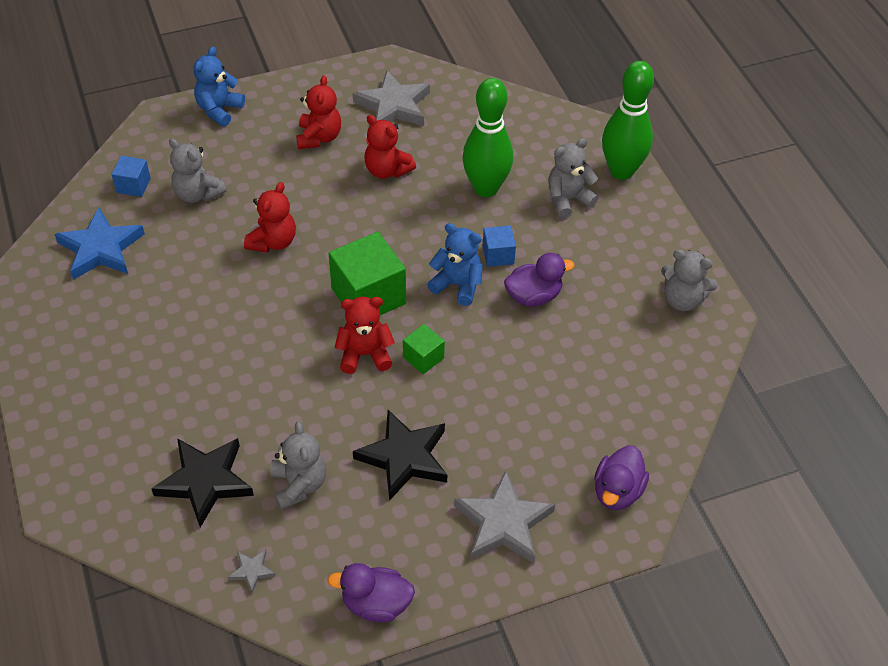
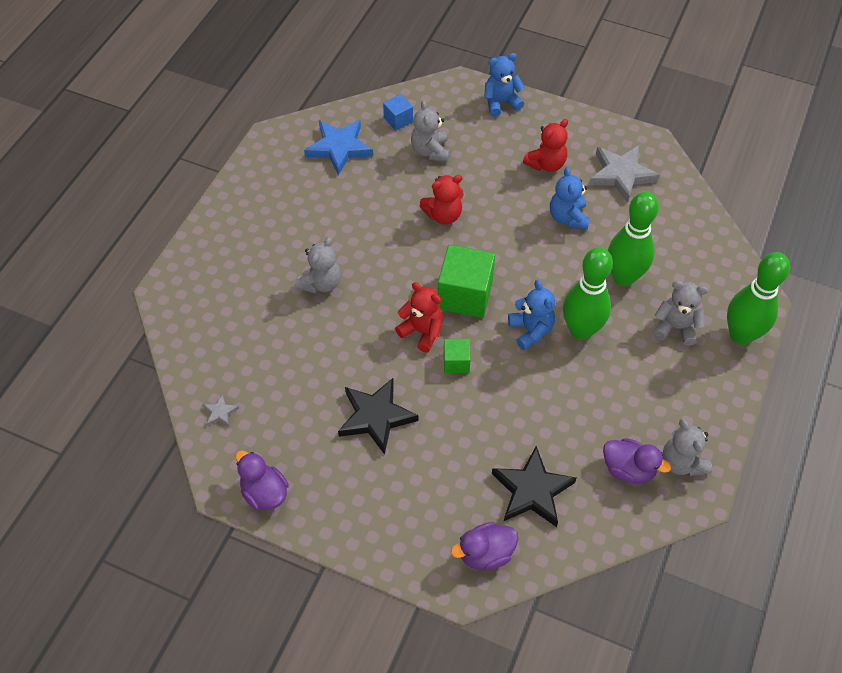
camera: 45 degrees right, 5 degrees up
(205, 481) = (250, 337): black star -> black star (532, 490)
(299, 485) = (298, 383): grey teddy bear -> grey teddy bear (321, 283)
(387, 170) = (568, 217): red teddy bear -> blue teddy bear
(498, 255) = (581, 330): blue cube -> green bowling pin
(503, 523) = (390, 510): grey star -> none
(533, 296) = (574, 377): purple duck -> purple duck (628, 469)

